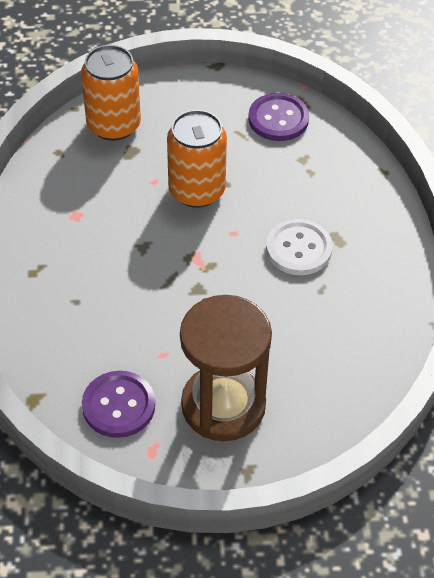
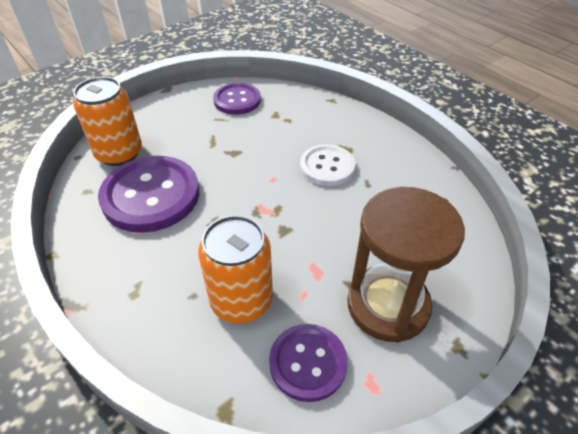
camera: 35 degrees left, 5 degrees down
(109, 188) = (151, 195): none -> purple button
(197, 190) = (221, 165): orange can -> orange can (241, 300)

